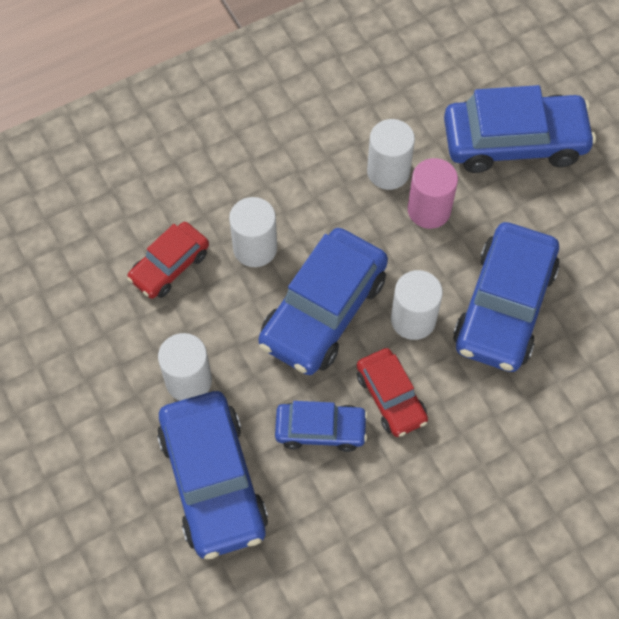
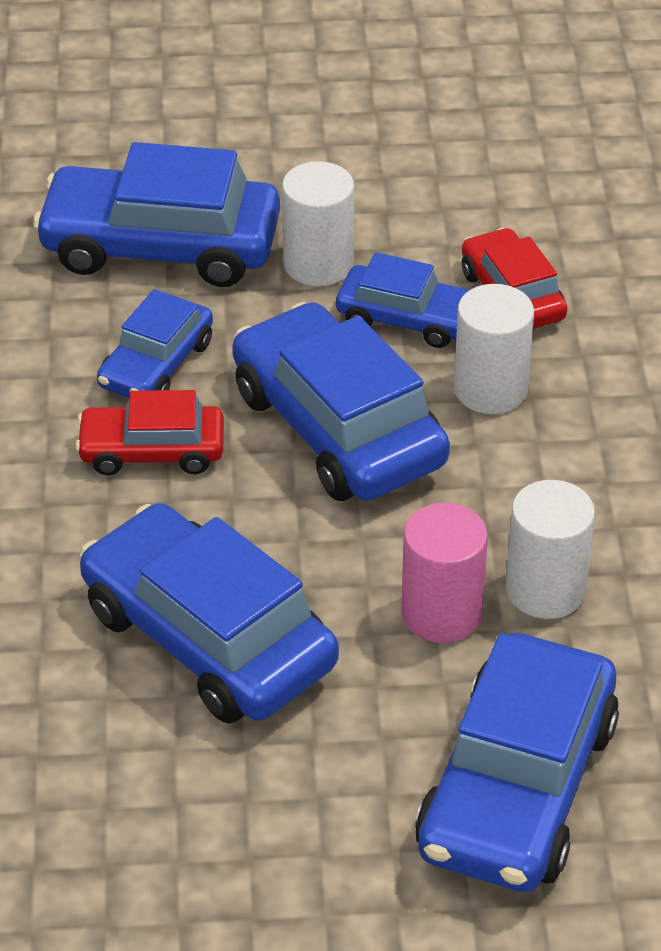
camera: 115 degrees right, 20 degrees down
(215, 312) = (406, 318): none -> blue car
(413, 319) = (258, 520): white cylinder -> none

